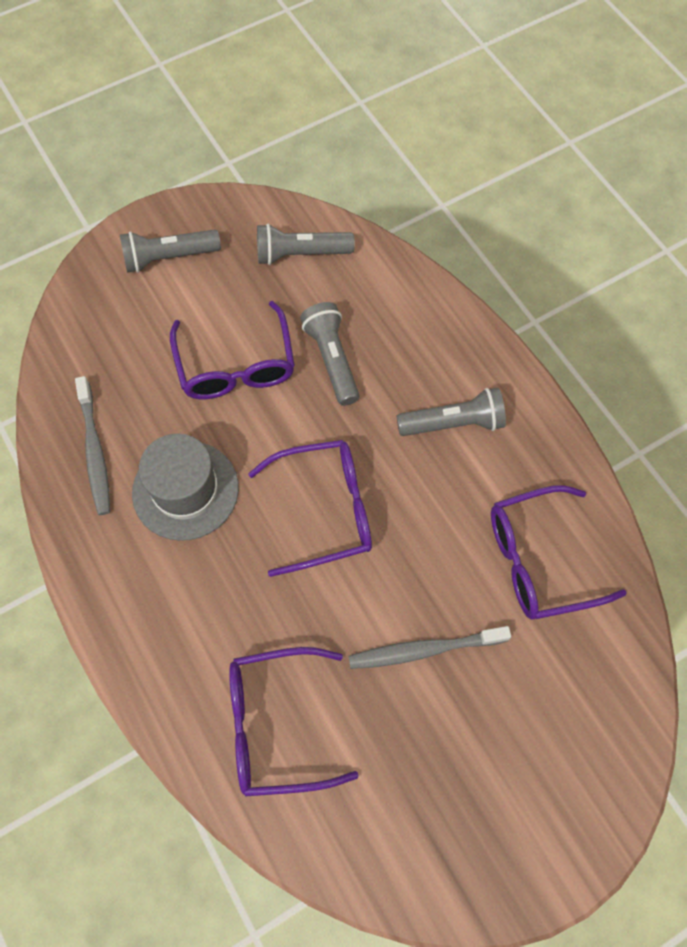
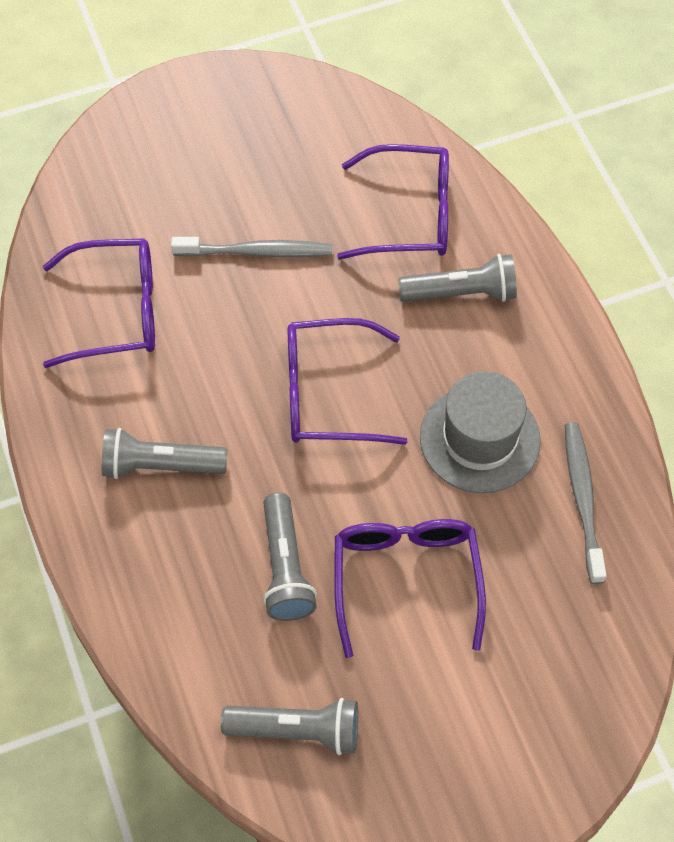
camera: 170 degrees left, 5 degrees down
(169, 257) = (481, 756): grey flashlight -> grey flashlight (461, 293)

